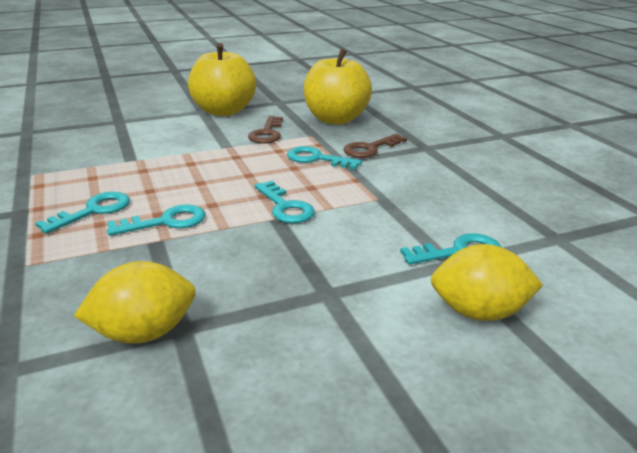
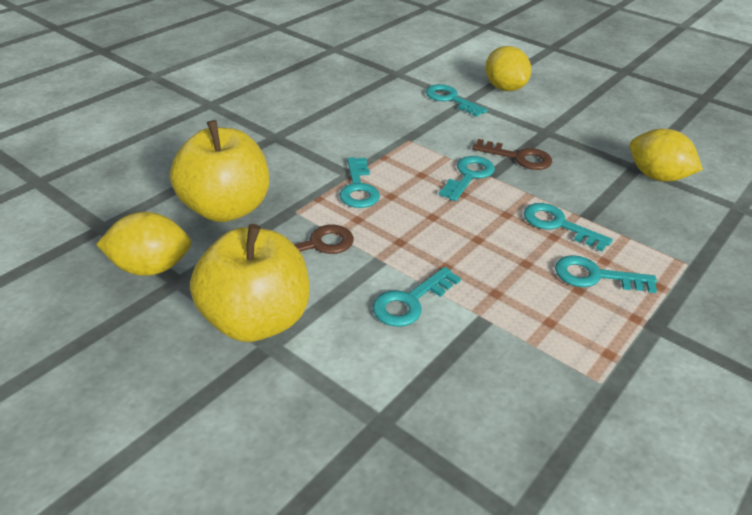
camera: 120 degrees left, 10 degrees up
(178, 145) = (410, 302): none -> turquoise key
(297, 98) = (150, 267): none -> yellow lemon
(370, 149) = (304, 165): brown key -> brown key (518, 157)

